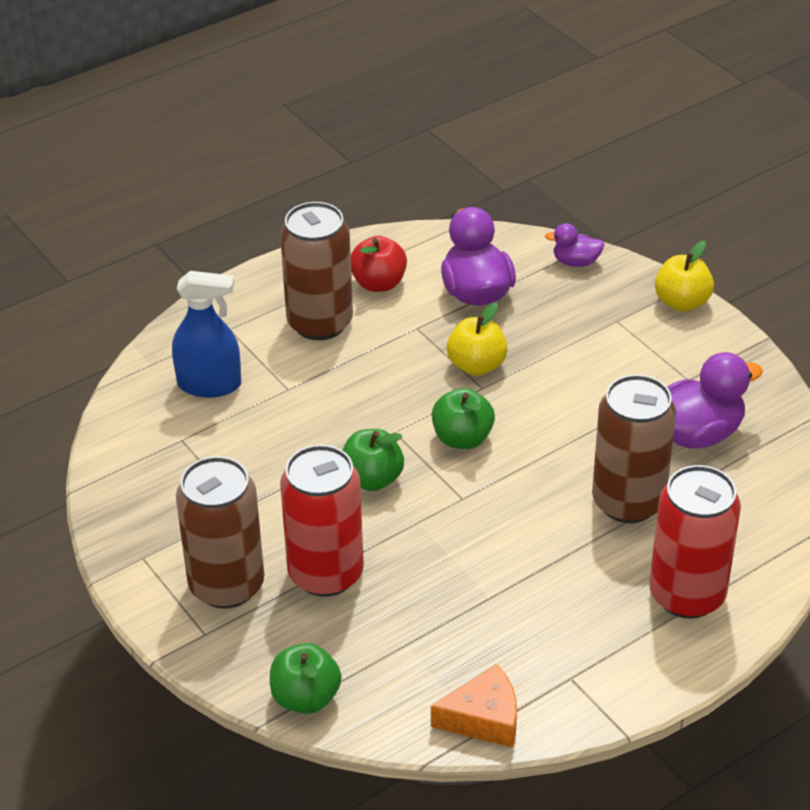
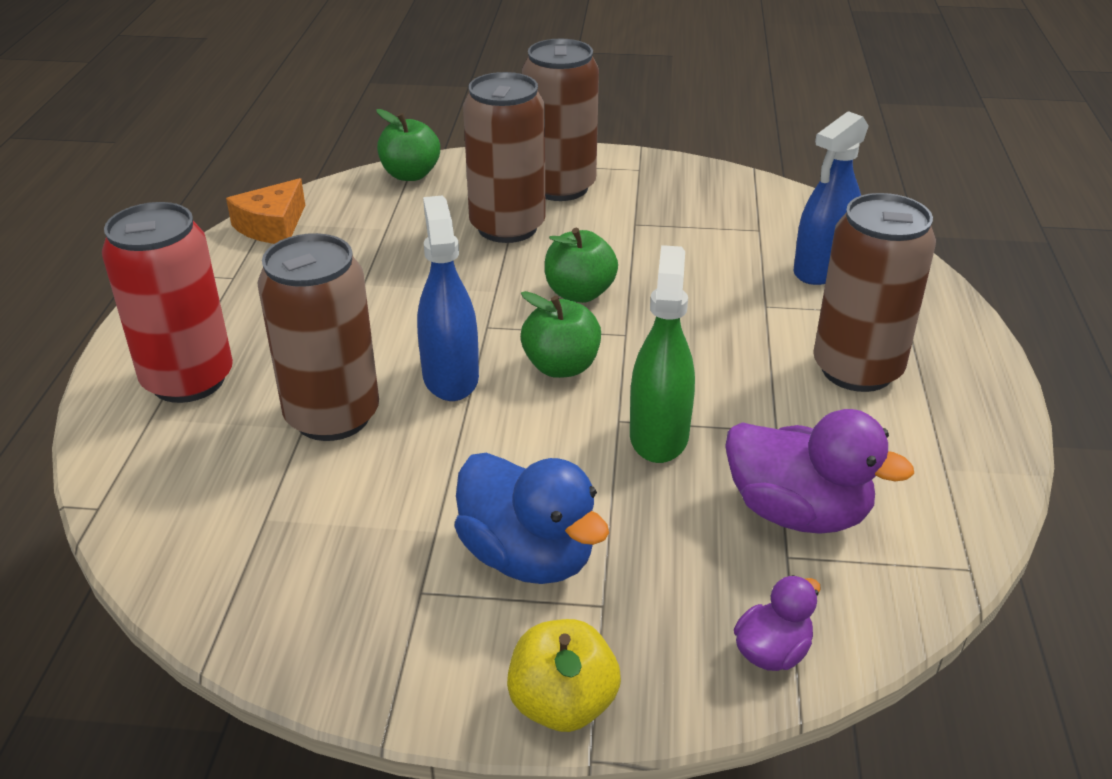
camera: 130 degrees right, 5 degrees down
(325, 573) = (507, 227): red can -> brown can
(378, 283) = (895, 445): red apple -> none
(476, 365) = (659, 436): yellow apple -> green spray bottle
(532, 478) = (450, 377): none -> blue spray bottle
(622, 359) = (528, 557): none -> blue duck
(697, 434) = (335, 531): purple duck -> none

